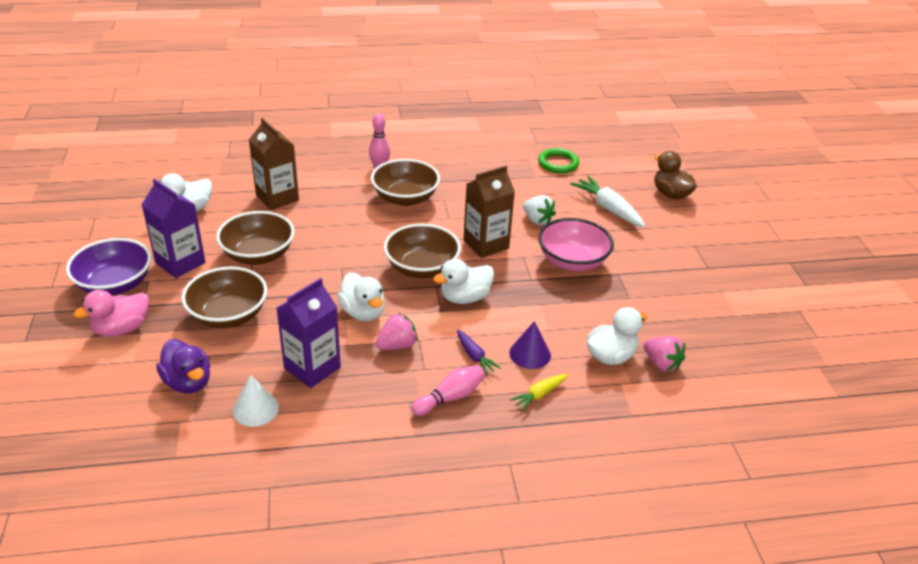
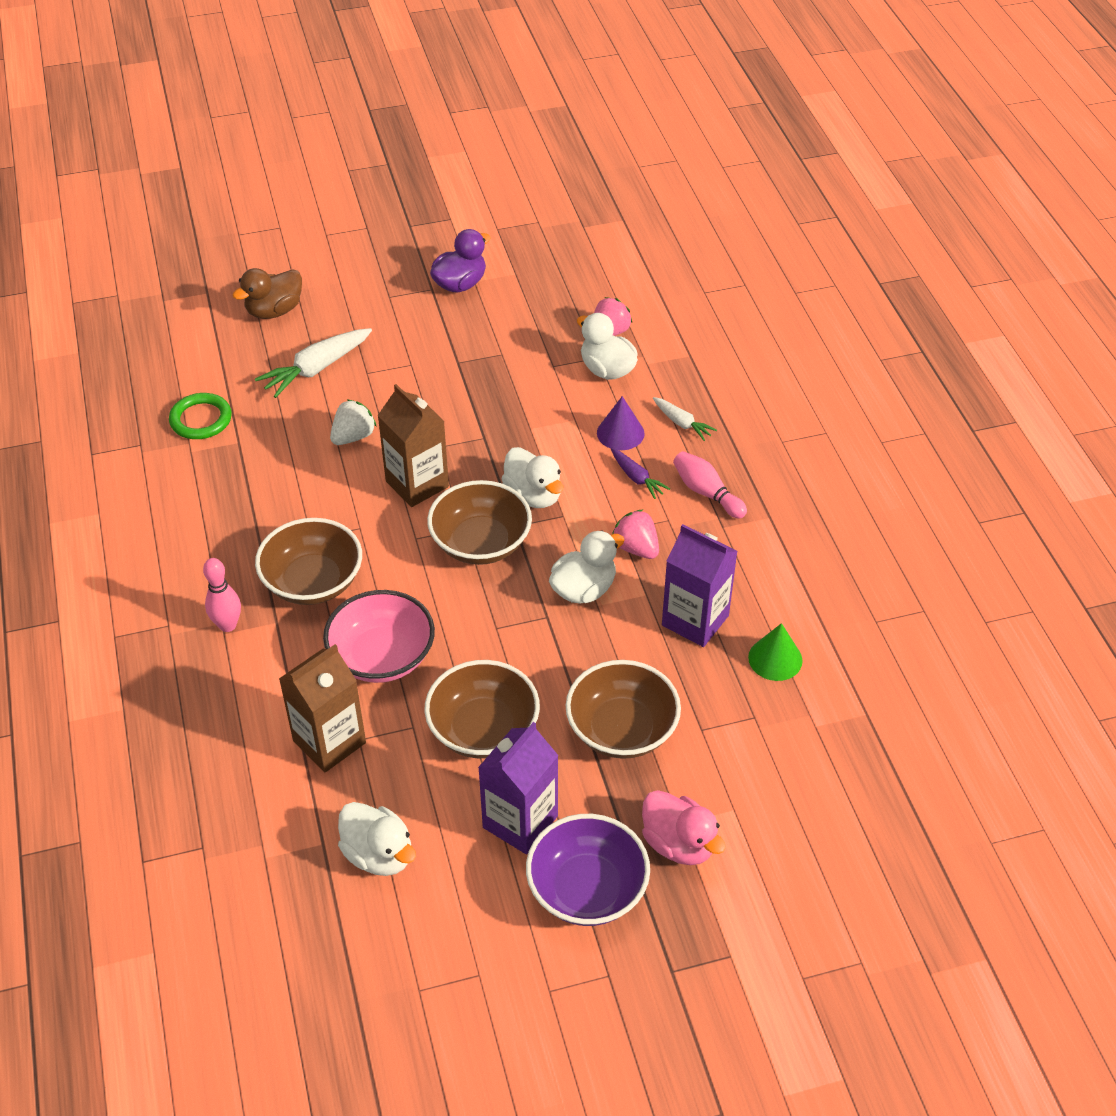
camera: 95 degrees left, 10 degrees up
(188, 382) = (753, 736): purple duck -> purple duck (460, 284)
(255, 409) = (775, 659): white cone -> green cone
(474, 356) = (637, 478): purple carrot -> purple carrot turned 90 degrees clockwise
(539, 395) = (682, 423): yellow carrot -> white carrot
(572, 261) = (440, 401): pink bowl -> pink bowl (382, 657)

